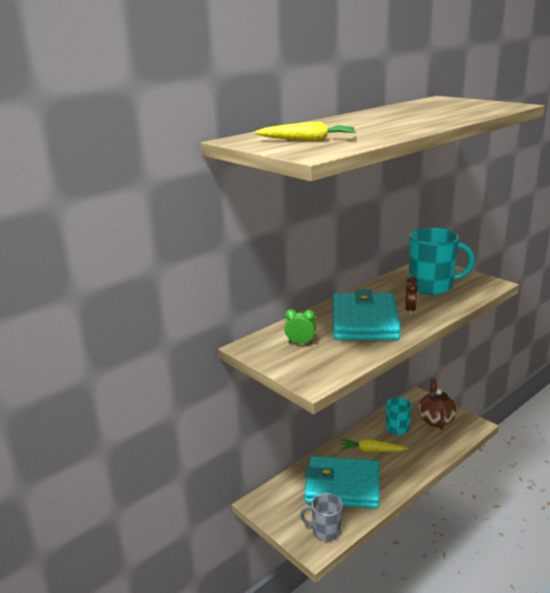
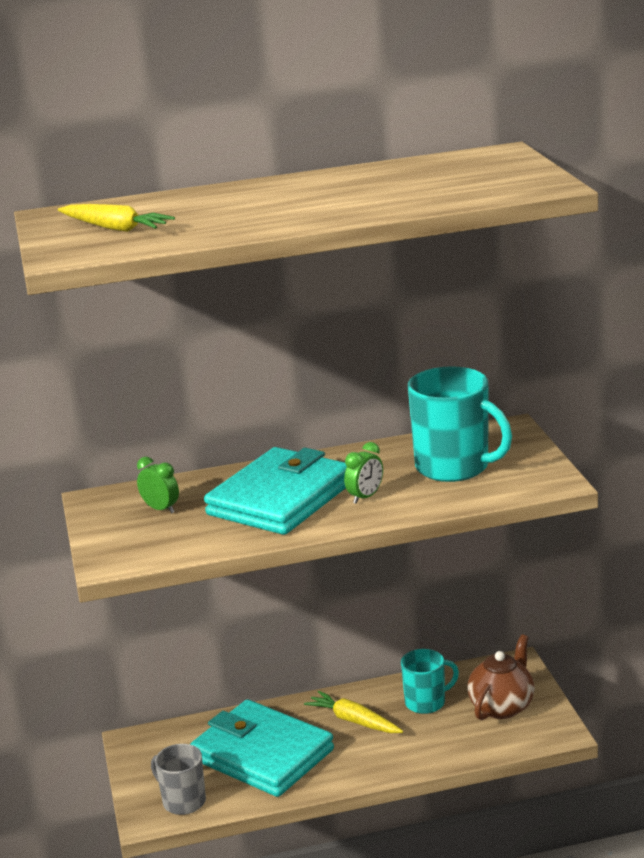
camera: 30 degrees right, 0 degrees up
(397, 429) = (426, 702): turquoise mug -> turquoise mug turned 150 degrees counterclockwise
(410, 310) = (365, 497): brown clock -> green clock

